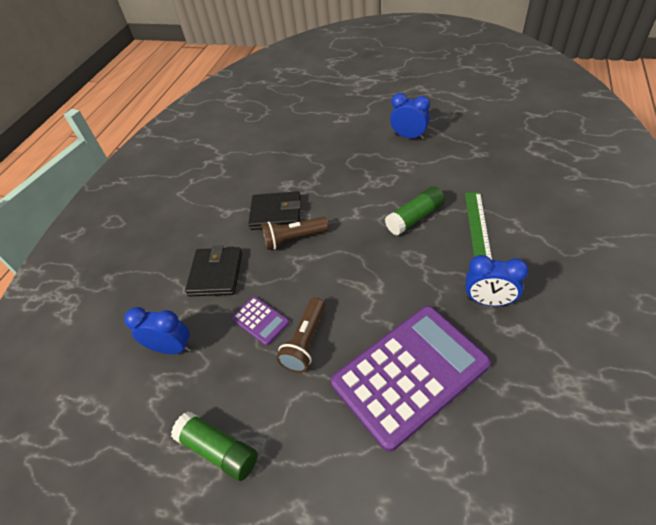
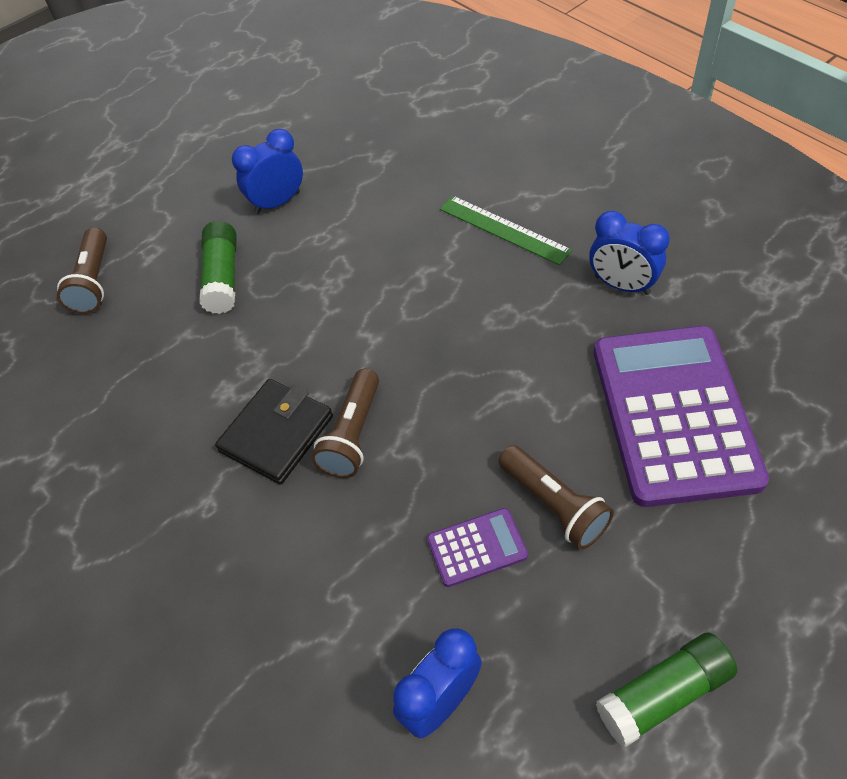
camera: 60 degrees left, 5 degrees up
(216, 274) = (335, 574): black wallet -> none
(312, 114) = (93, 282): none -> brown flashlight
(414, 218) = (436, 279): green glue stick -> green glue stick (222, 277)
(488, 301) = (621, 285): blue clock -> blue clock turned 75 degrees clockwise

